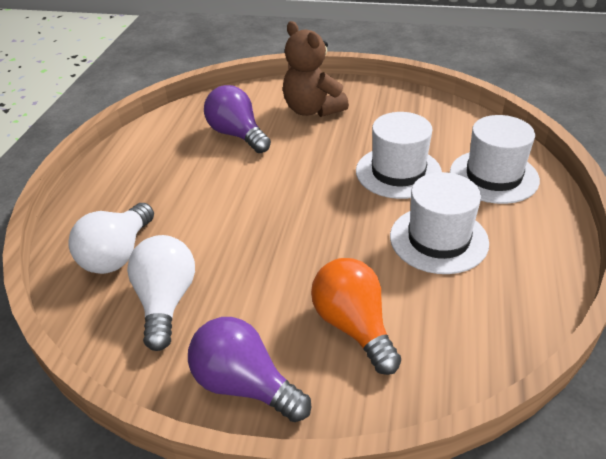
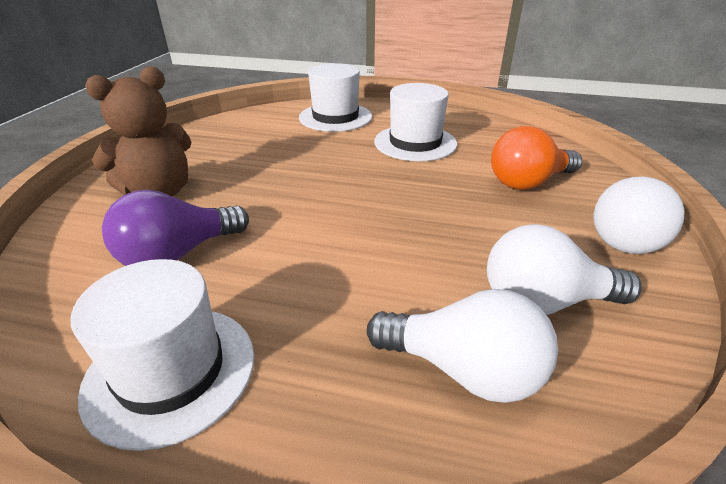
camera: 90 degrees left, 5 degrees down
(245, 385) = (626, 237): purple light bulb -> white light bulb
(398, 172) = (316, 151): white hat -> white hat (171, 371)

